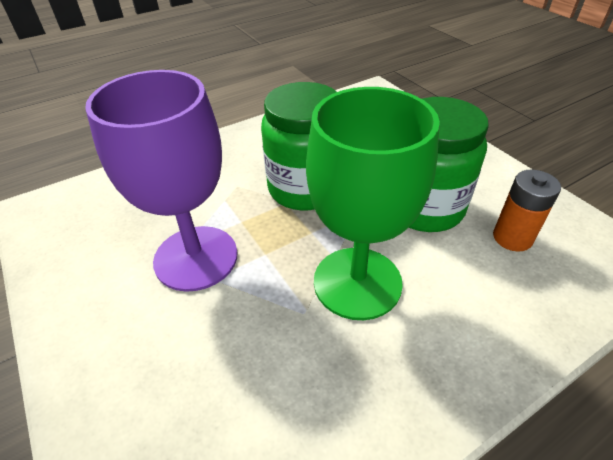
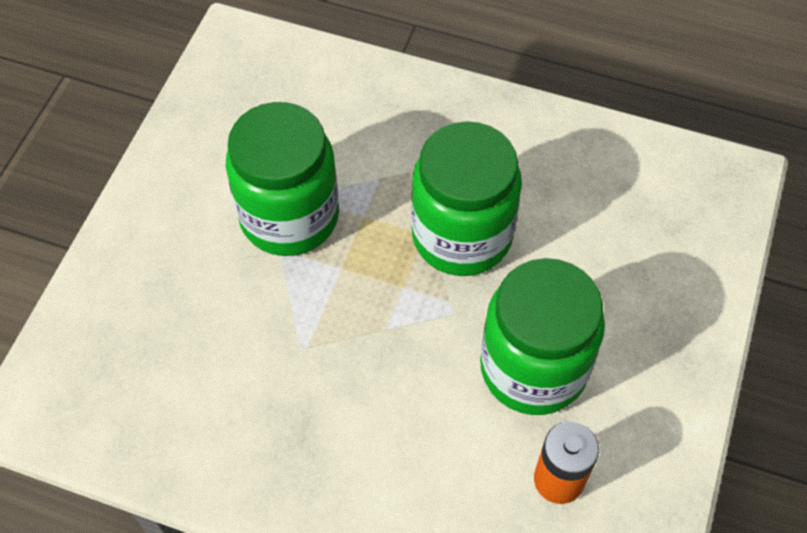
camera: 50 degrees right, 15 degrees up
(196, 258) = (289, 217): purple goblet -> green jar
(357, 282) = (371, 368): green goblet -> none

